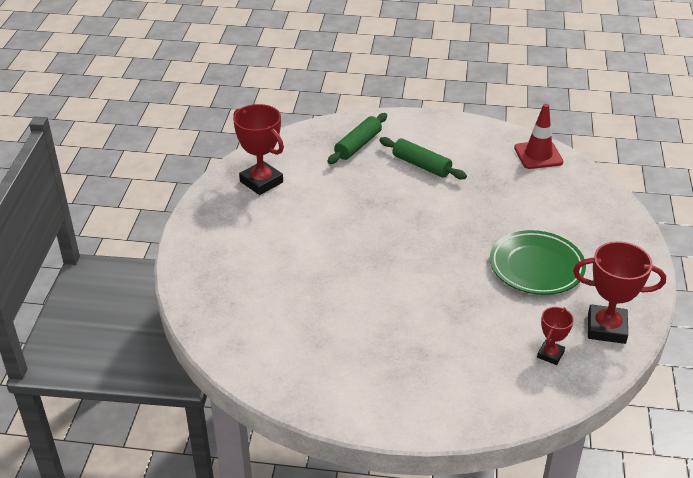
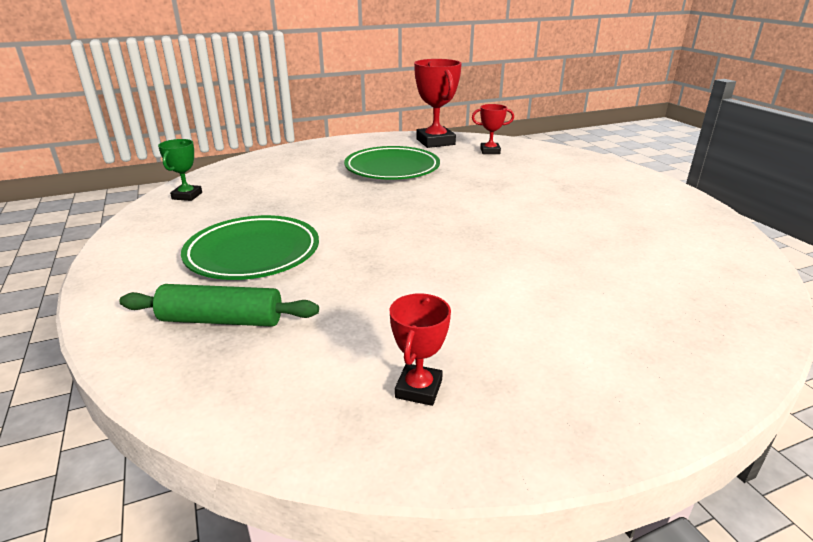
camera: 120 degrees left, 10 degrees down
(261, 182) = (418, 389): red trophy -> red trophy, size x0.55
(421, 165) = (253, 254): green rolling pin -> green plate
(538, 155) = (187, 196): red traffic cone -> green trophy

